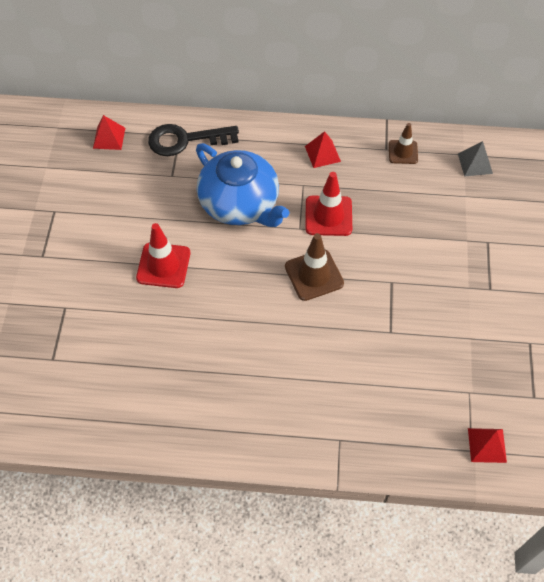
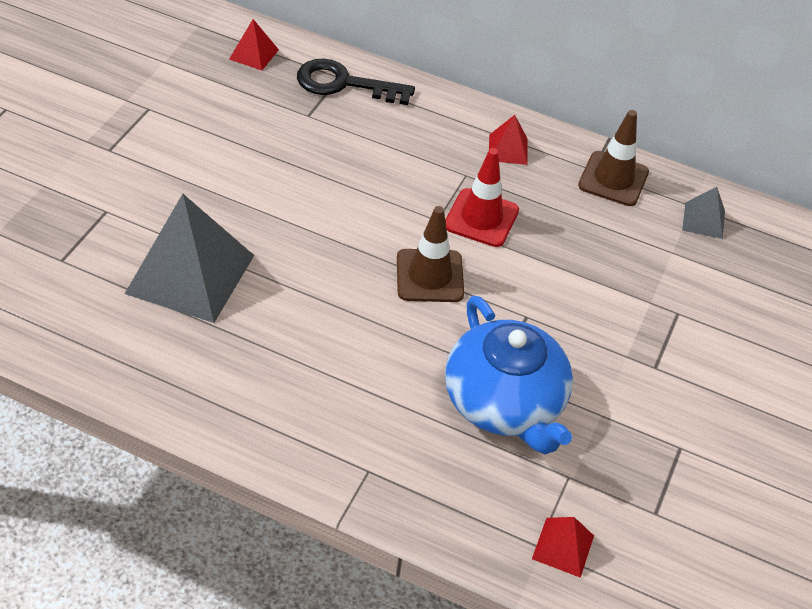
camera: 15 degrees right, 10 degrees down
(149, 335) = (190, 274): none -> grey pyramid
(163, 265) = (247, 205): red traffic cone -> none
(240, 204) = (376, 171): blue teapot -> blue teapot (505, 403)
(403, 152) = (613, 179): brown traffic cone -> brown traffic cone, size x1.55

